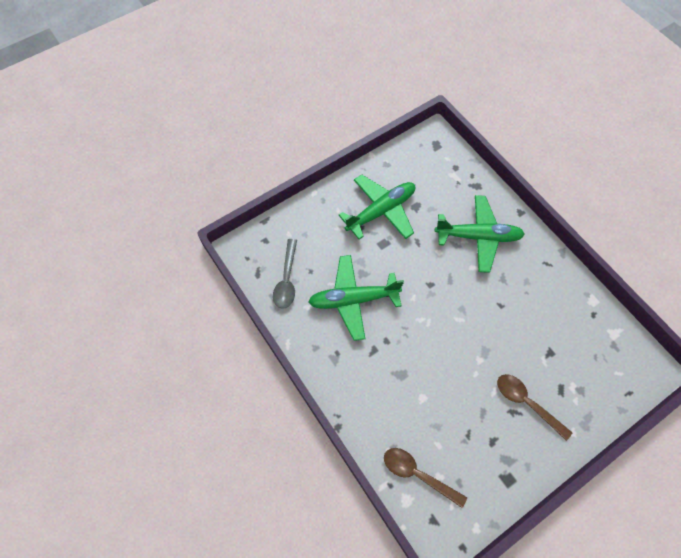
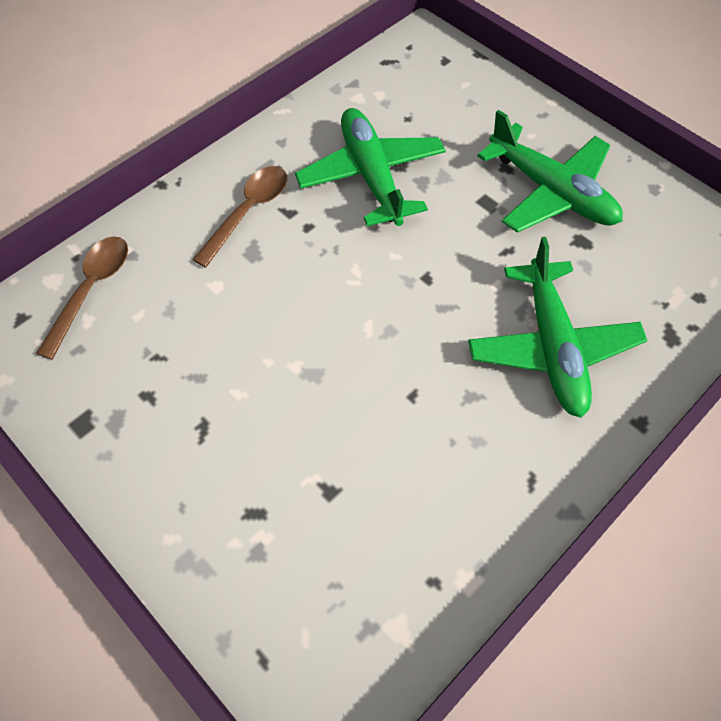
camera: 80 degrees right, 5 degrees down
(287, 279) = (386, 93): grey spoon -> none
(526, 403) = (221, 449): brown spoon -> brown spoon (248, 212)

